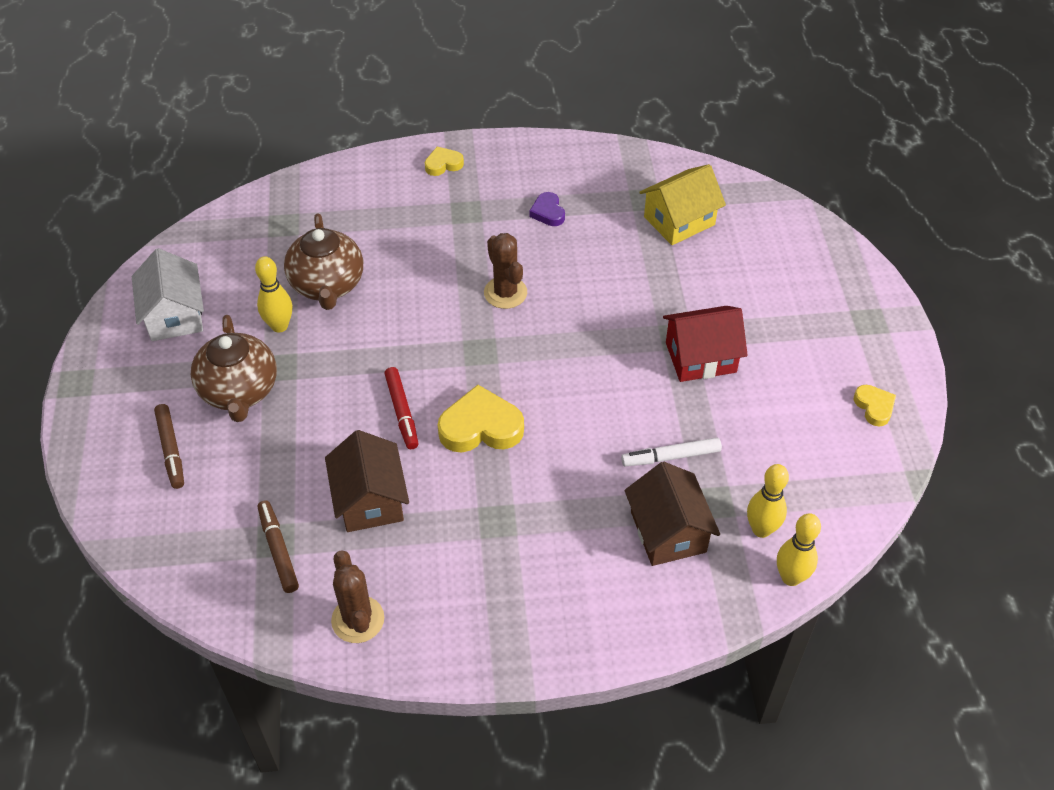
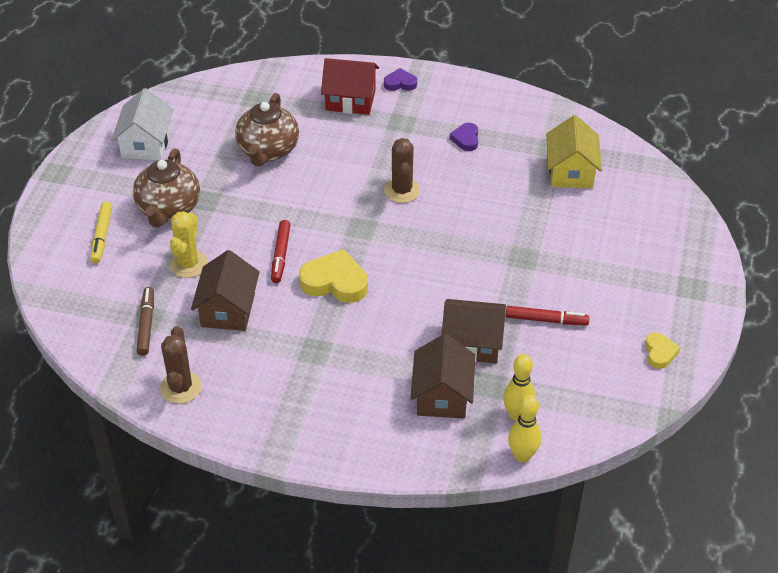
camera: 20 degrees right, 5 degrees down
(171, 450) = (102, 236): brown marker -> yellow marker
(279, 326) = (219, 171): yellow bowling pin -> none
(295, 455) = (188, 264): none -> yellow cactus
(443, 164) = (400, 83): yellow heart -> purple heart
(671, 457) = (472, 343): white marker -> brown house
(679, 221) = (571, 171): yellow house -> yellow house turned 75 degrees counterclockwise
(700, 357) = (534, 278): red house -> red house (350, 100)
(737, 404) = (546, 320): none -> red marker

